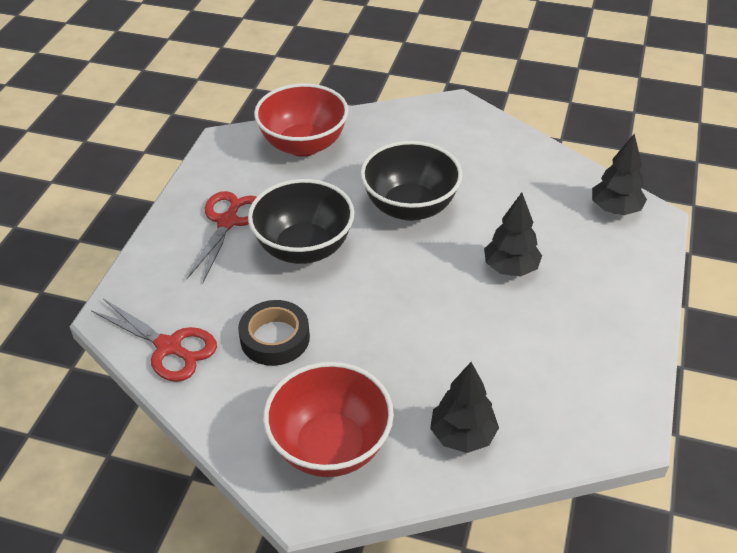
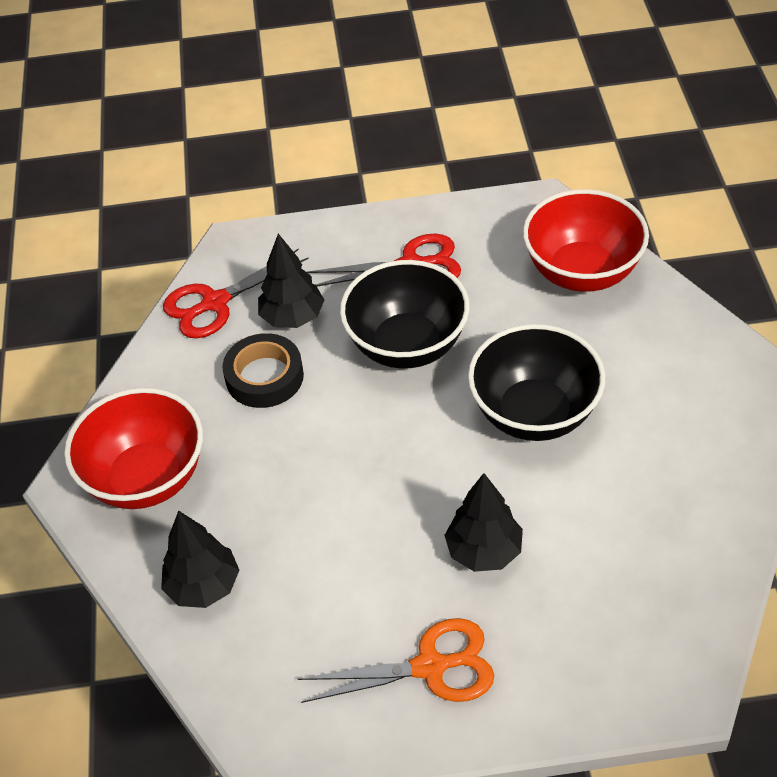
camera: 70 degrees right, 5 degrees up
(169, 347) = (215, 303): red scissors -> red scissors turned 45 degrees clockwise
(591, 325) = (430, 667): none -> orange scissors
(615, 209) = (672, 639): black tree -> black tree (292, 317)

